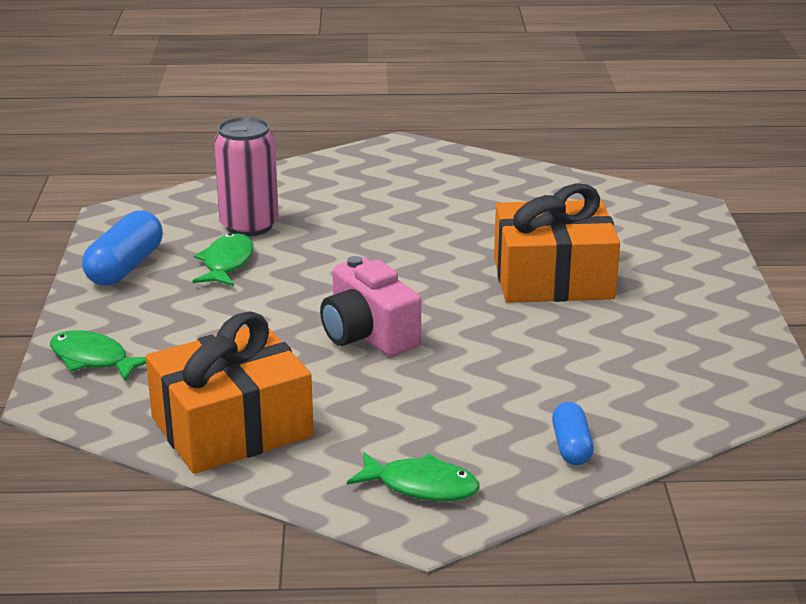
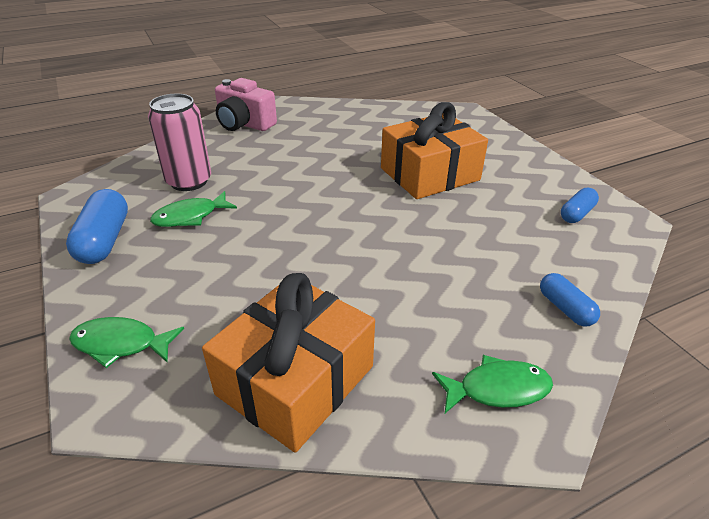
camera: 25 degrees left, 10 degrees up
(226, 263) = (190, 216): green fish -> green fish turned 105 degrees counterclockwise
(368, 335) = (343, 251): pink camera -> pink camera (244, 124)
(704, 364) = (576, 214): none -> blue capsule

